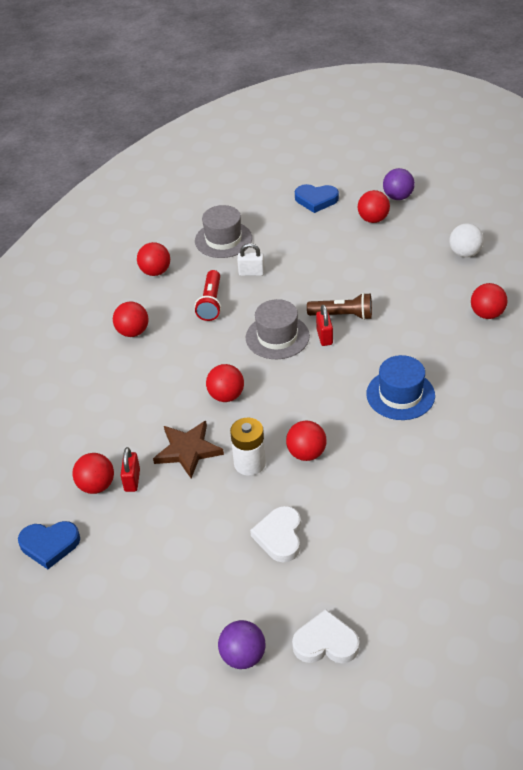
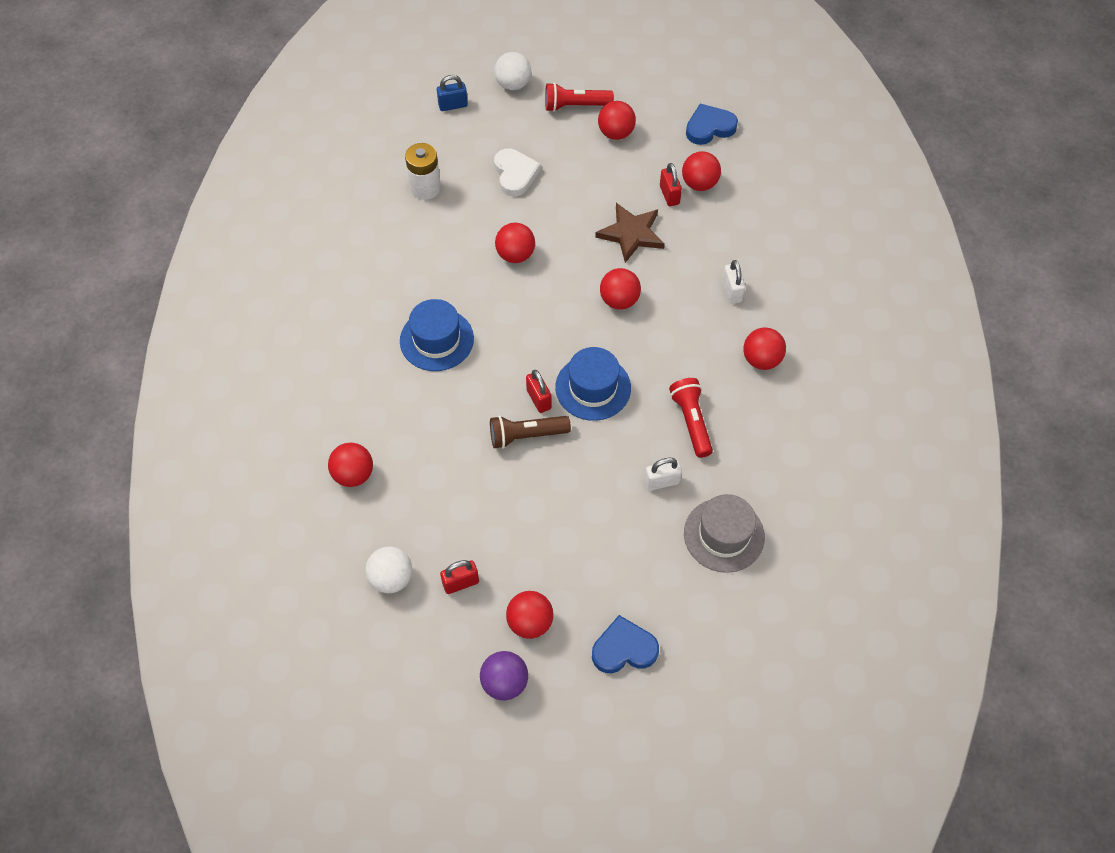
camera: 160 degrees right, 15 degrees up
(125, 384) = (731, 291): none -> white padlock
(155, 272) = (784, 457): red ball -> red ball (616, 133)
(181, 607) = (575, 106): none -> red flashlight
(243, 656) = (513, 84): purple ball -> white ball
(250, 463) = (566, 233): white battery -> white battery (425, 188)
(277, 337) = (593, 387): grey hat -> blue hat
(325, 642) = (453, 105): white heart -> blue padlock
(415, 244) = (460, 583): none -> red padlock

